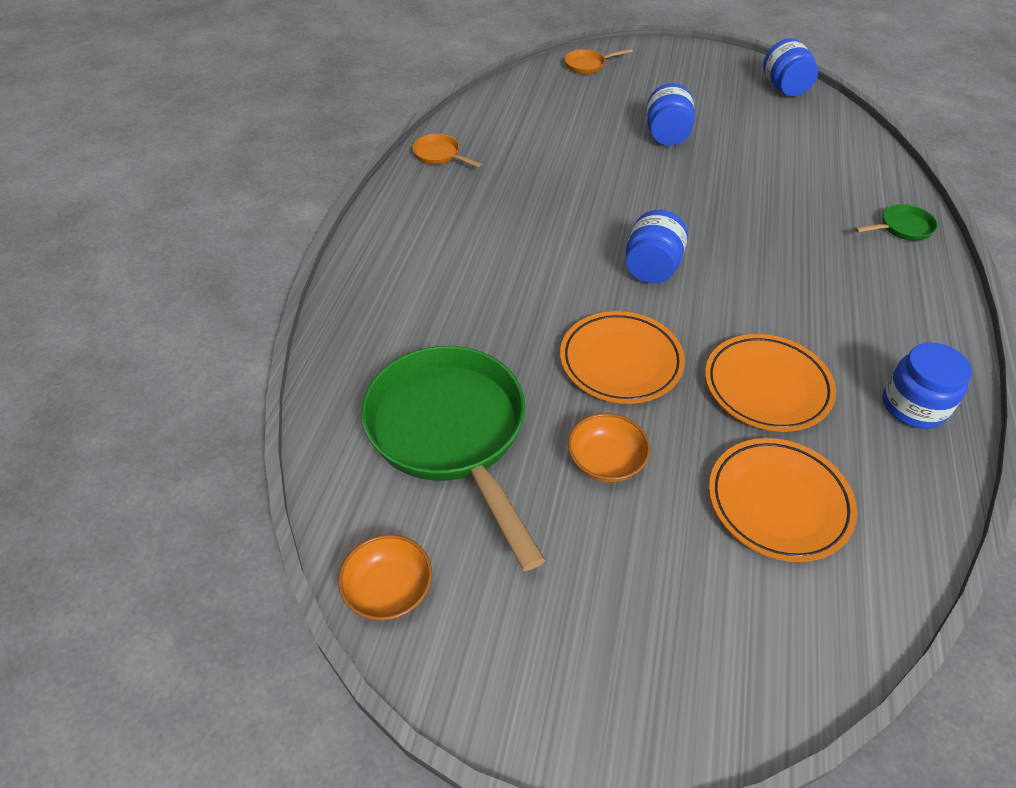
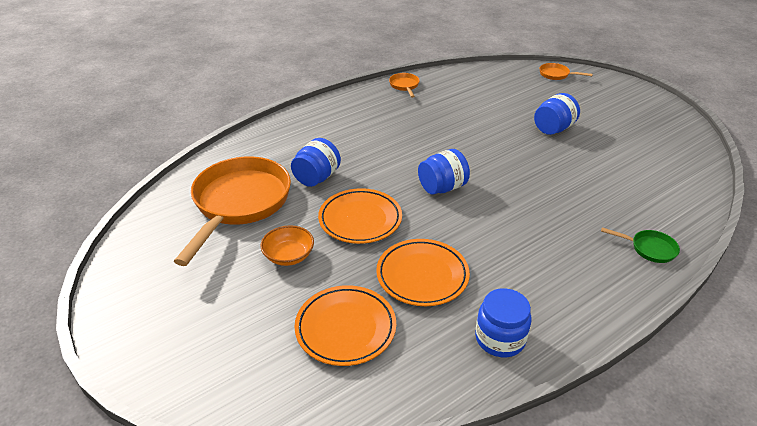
camera: 40 degrees right, 10 degrees down
(389, 589) = (134, 245): orange bowl -> none
(451, 434) = (239, 204): green pan -> orange pan
(784, 88) = (683, 136): blue jar -> blue jar (317, 177)

